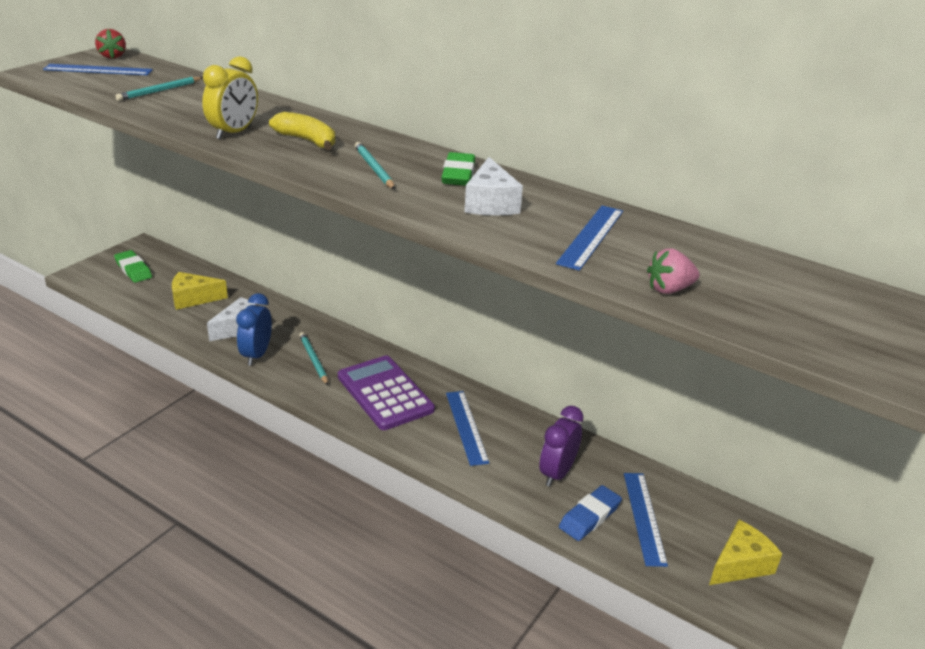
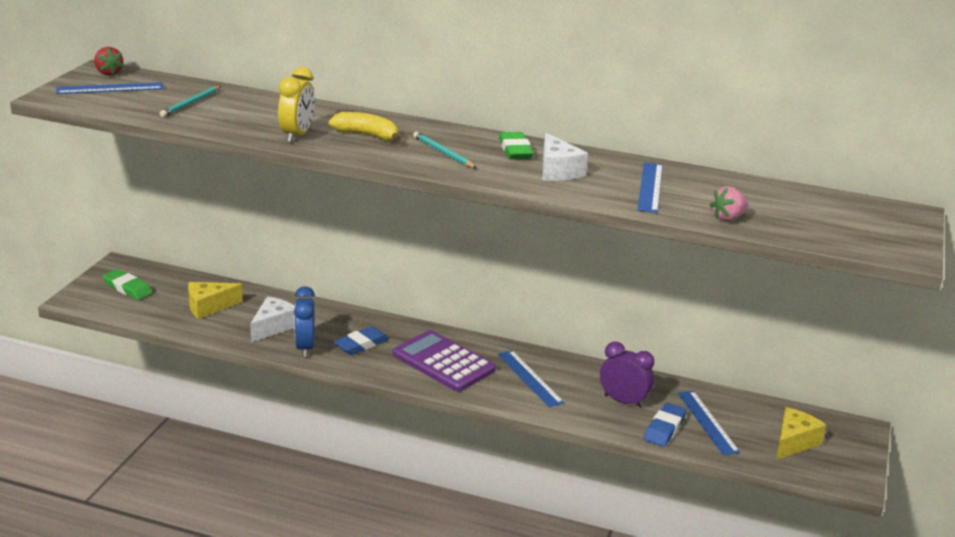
camera: 15 degrees left, 5 degrees down
(313, 360) = (361, 344): turquoise pencil -> blue eraser
(557, 473) = (623, 401): purple clock -> purple clock turned 105 degrees clockwise

